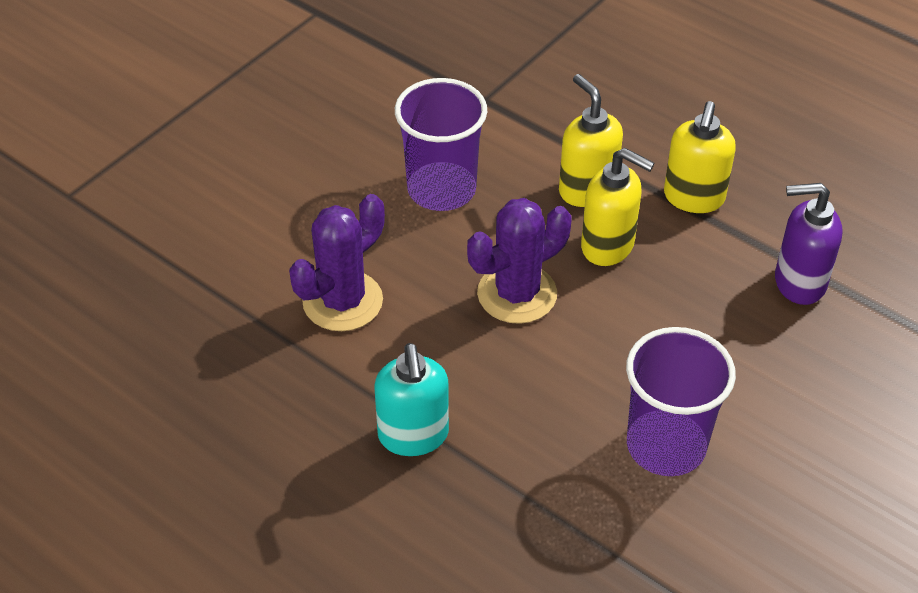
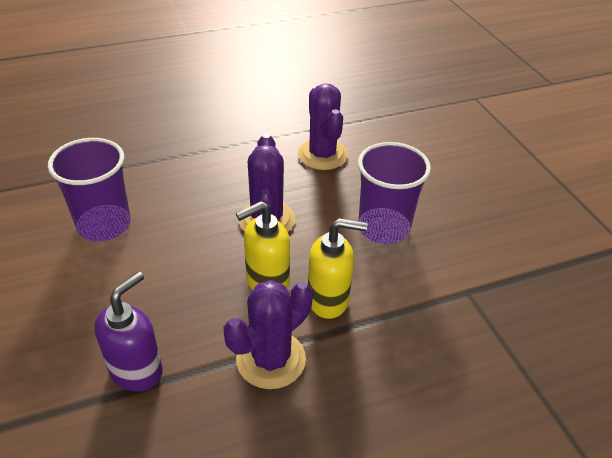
camera: 120 degrees right, 5 degrees down
(413, 436) = (212, 144): turquoise soap dispenser -> none
(693, 198) = (271, 359): yellow soap dispenser -> purple cactus

